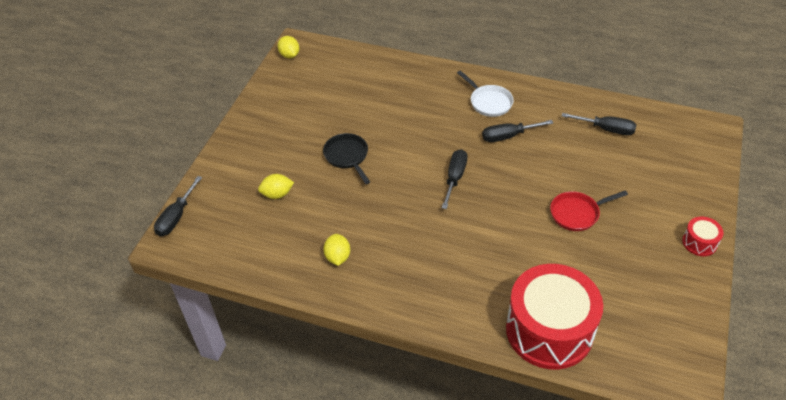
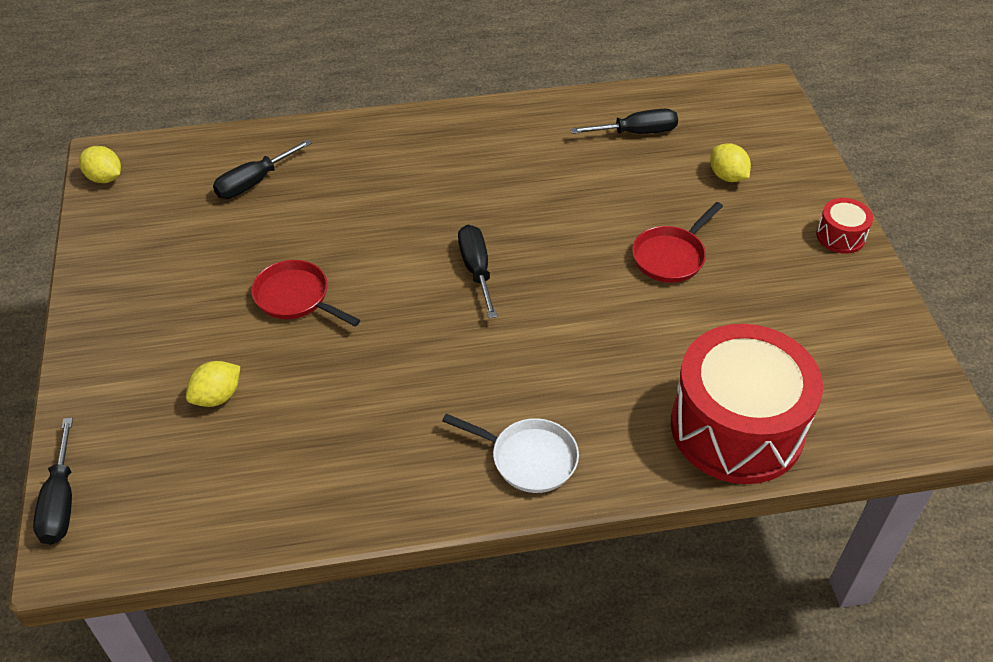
camera: 30 degrees left, 0 degrees up
(337, 257) = (375, 453): yellow lemon -> yellow lemon (727, 176)
(347, 156) = (296, 297): black pan -> red pan
(489, 102) = (457, 148): white pan -> white pan (528, 458)
(508, 136) = (514, 186): black screwdriver -> black screwdriver (254, 182)

